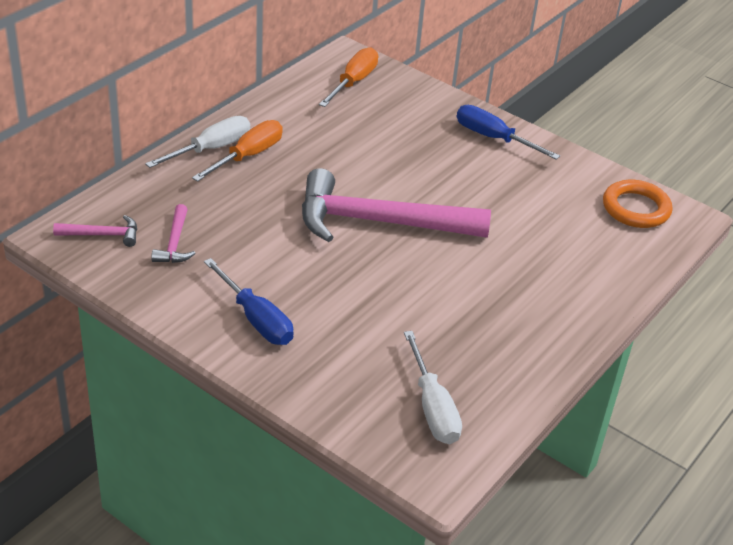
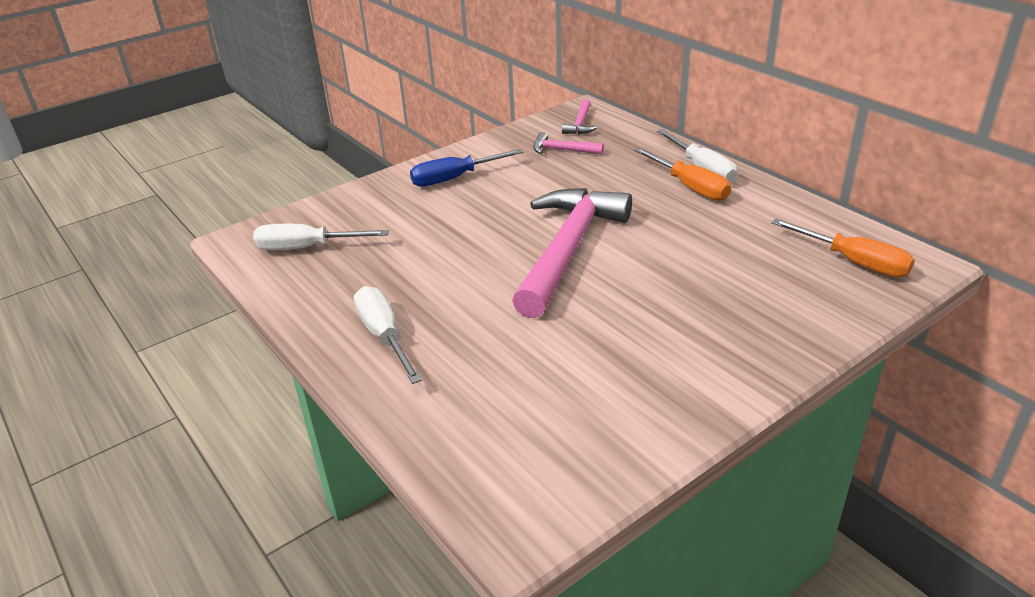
camera: 110 degrees right, 5 degrees down
(493, 138) = (733, 359): blue screwdriver -> none
(546, 313) = (384, 336): none -> white screwdriver
(636, 208) = (551, 470): orange ring -> none

